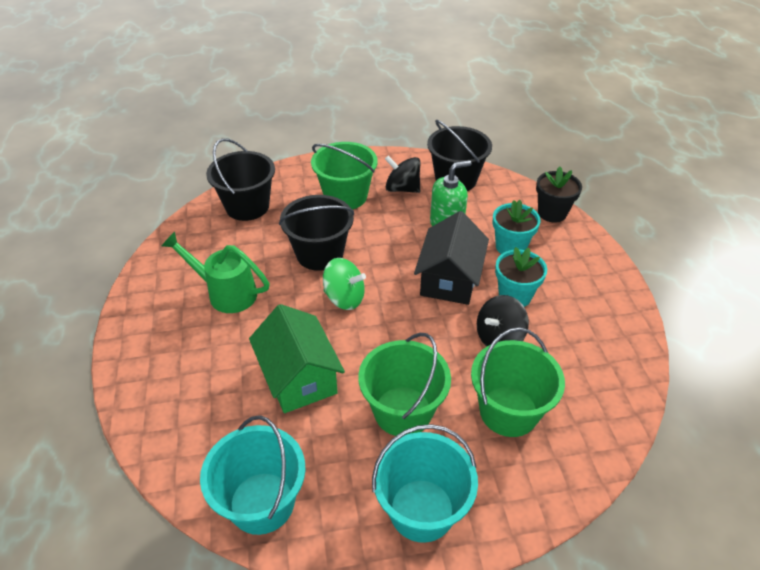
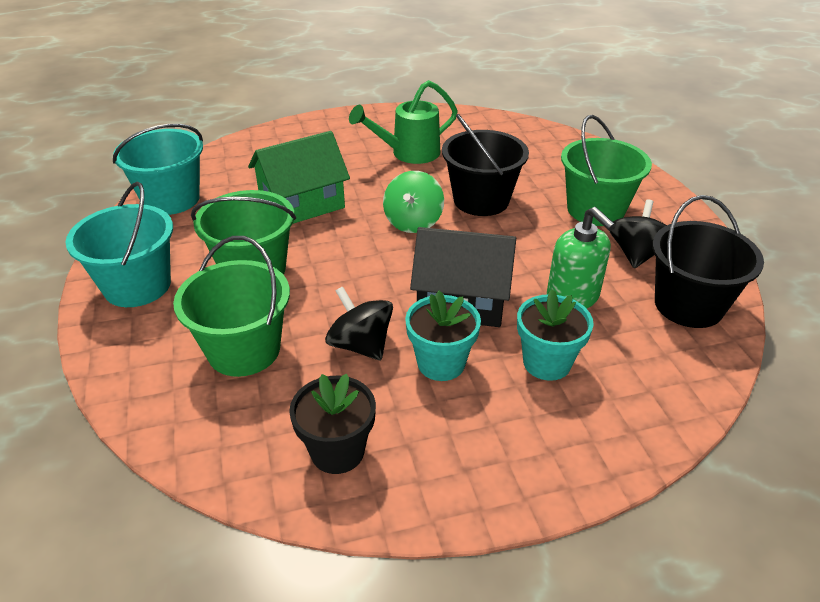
camera: 85 degrees right, 5 degrees down
(226, 293) = (409, 153): green watering can -> green watering can turned 135 degrees counterclockwise
(247, 206) = (545, 148): black bucket -> none
(552, 213) = (656, 420): black flower pot -> black flower pot (337, 451)

